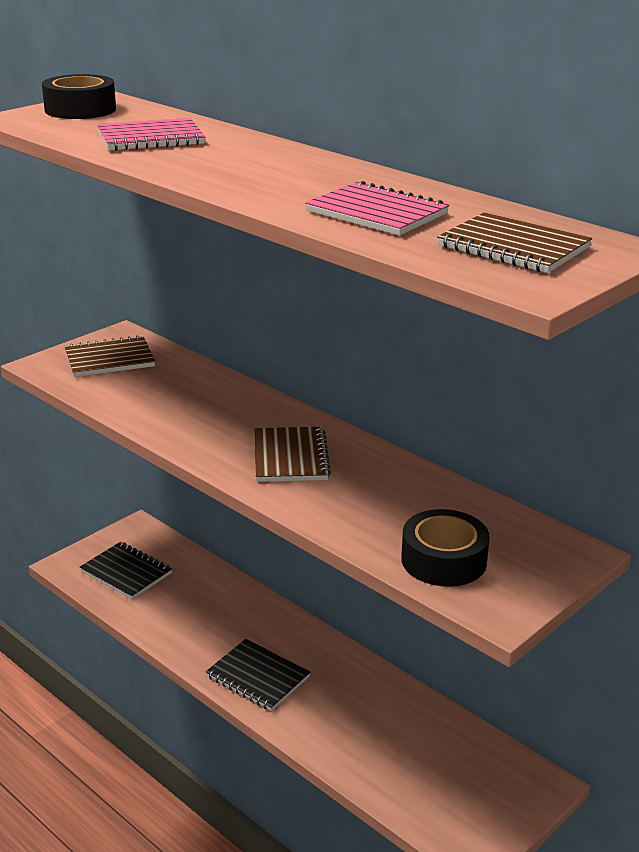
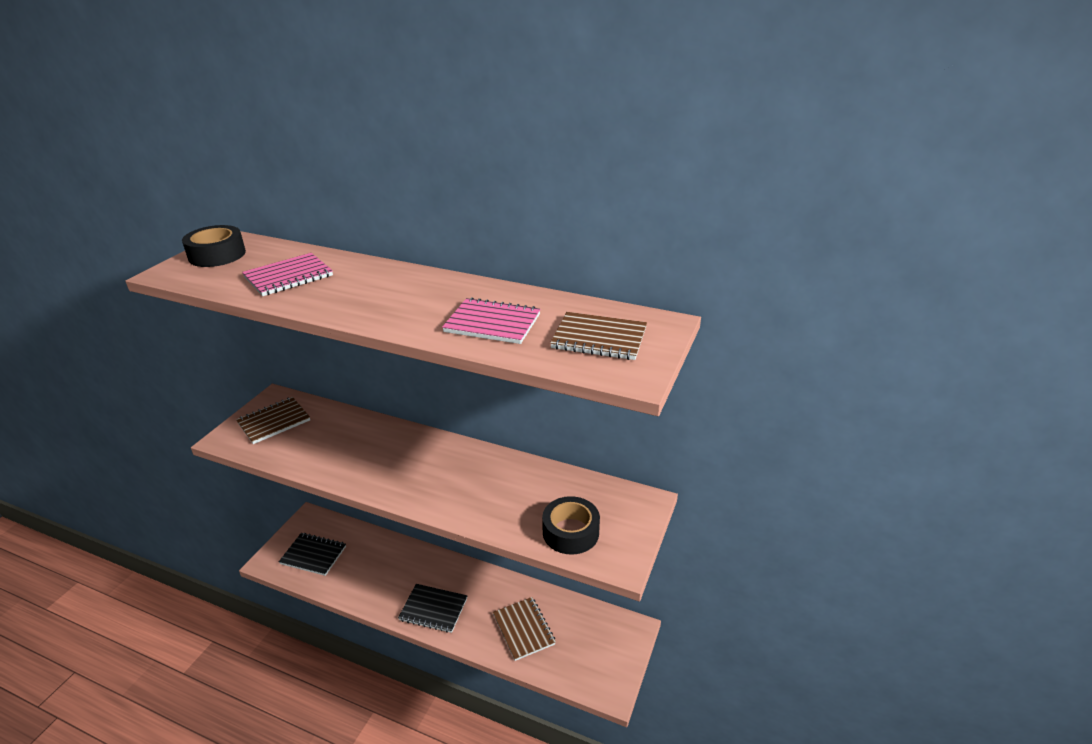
camera: 20 degrees left, 5 degrees up
(290, 457) = (437, 475): brown notebook -> brown notebook (523, 629)

